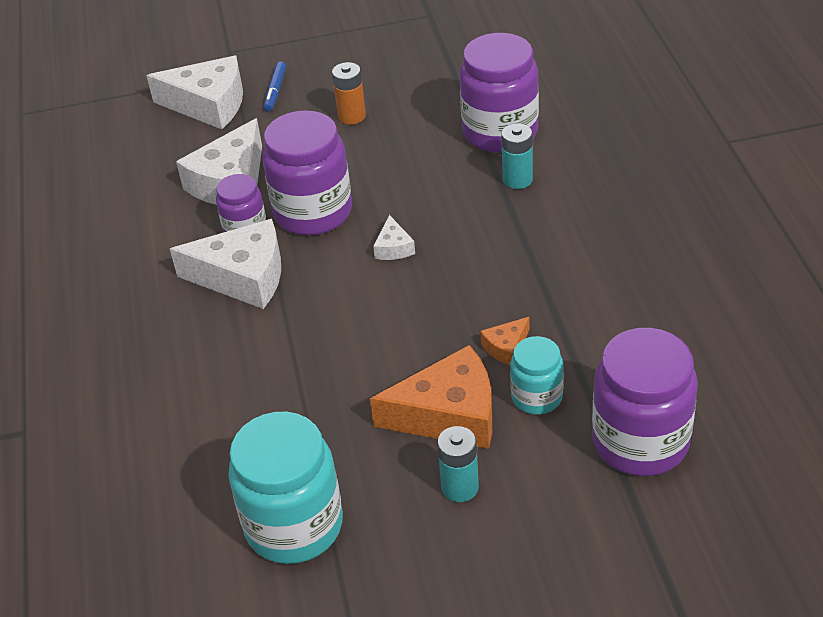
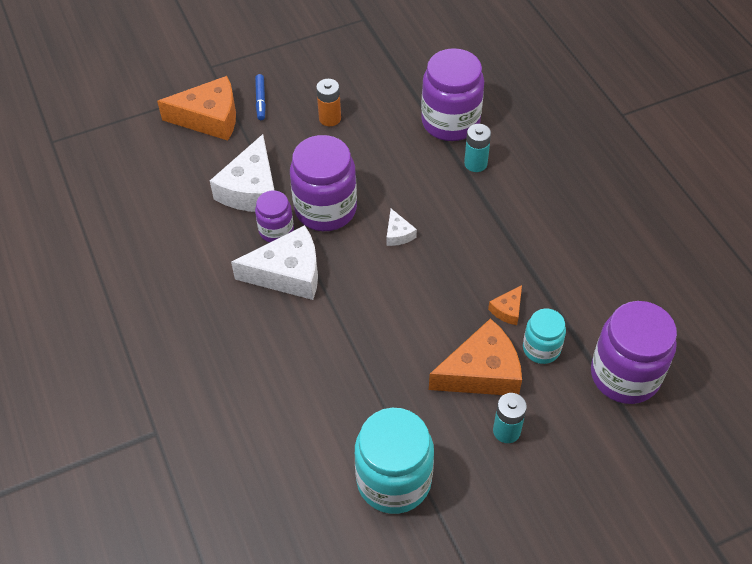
camera: 15 degrees left, 10 degrees up
(209, 104) = (209, 118): white cheese -> orange cheese

